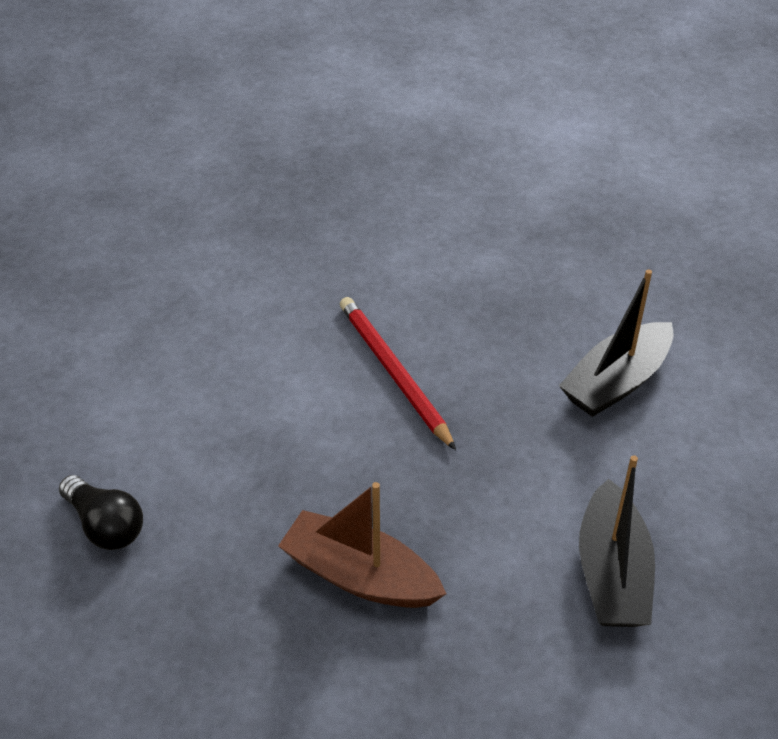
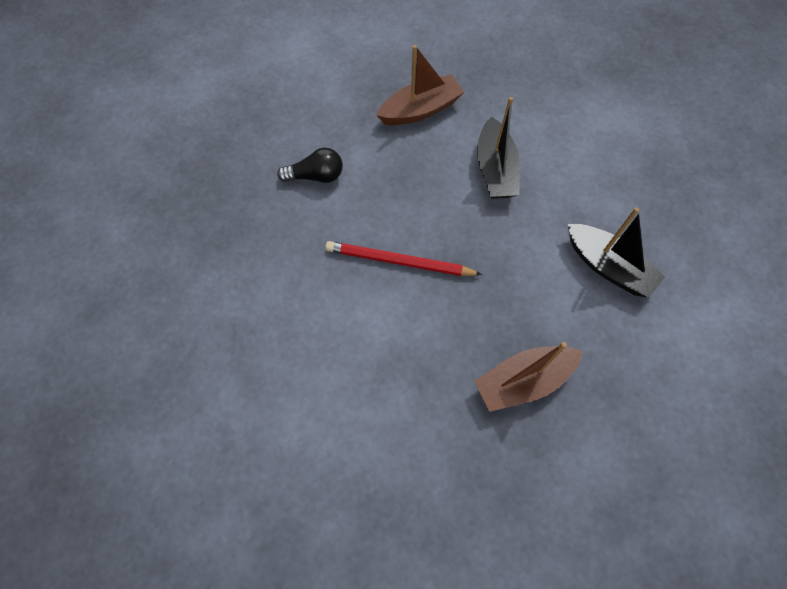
camera: 50 degrees left, 20 degrees up
(105, 525) = (381, 493): black light bulb -> black light bulb (316, 176)
(613, 270) = (420, 110): none -> brown boat

